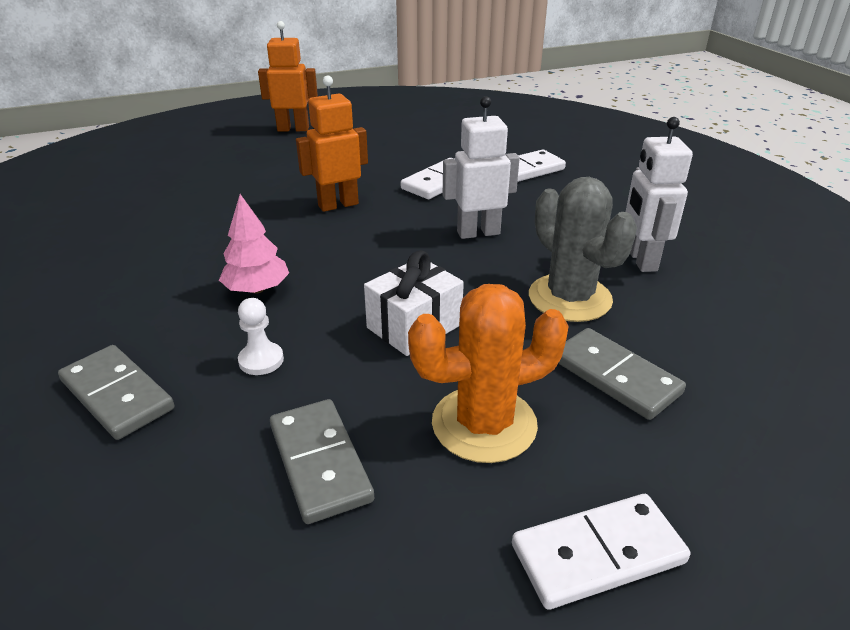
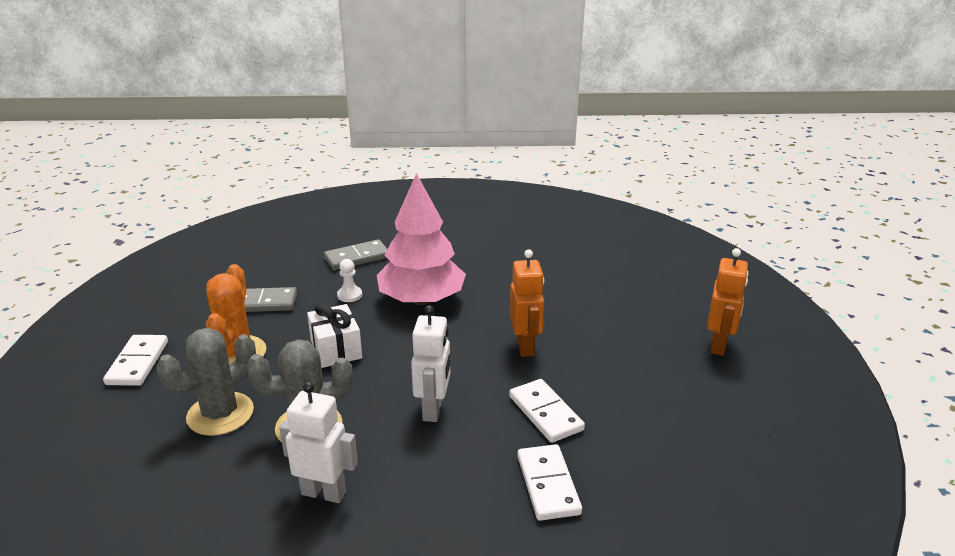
camera: 110 degrees right, 5 degrees down
(257, 289) = (421, 300): pink tree -> pink tree, size x2.01
(615, 376) = (220, 414): grey domino -> grey cactus

